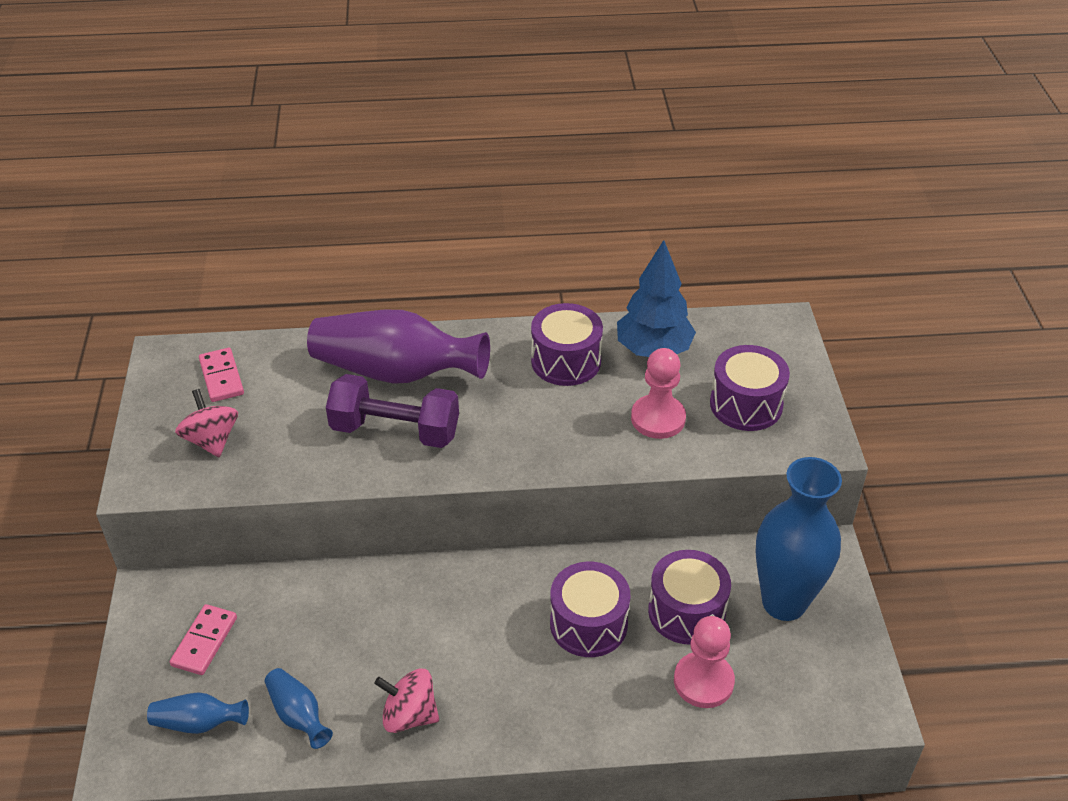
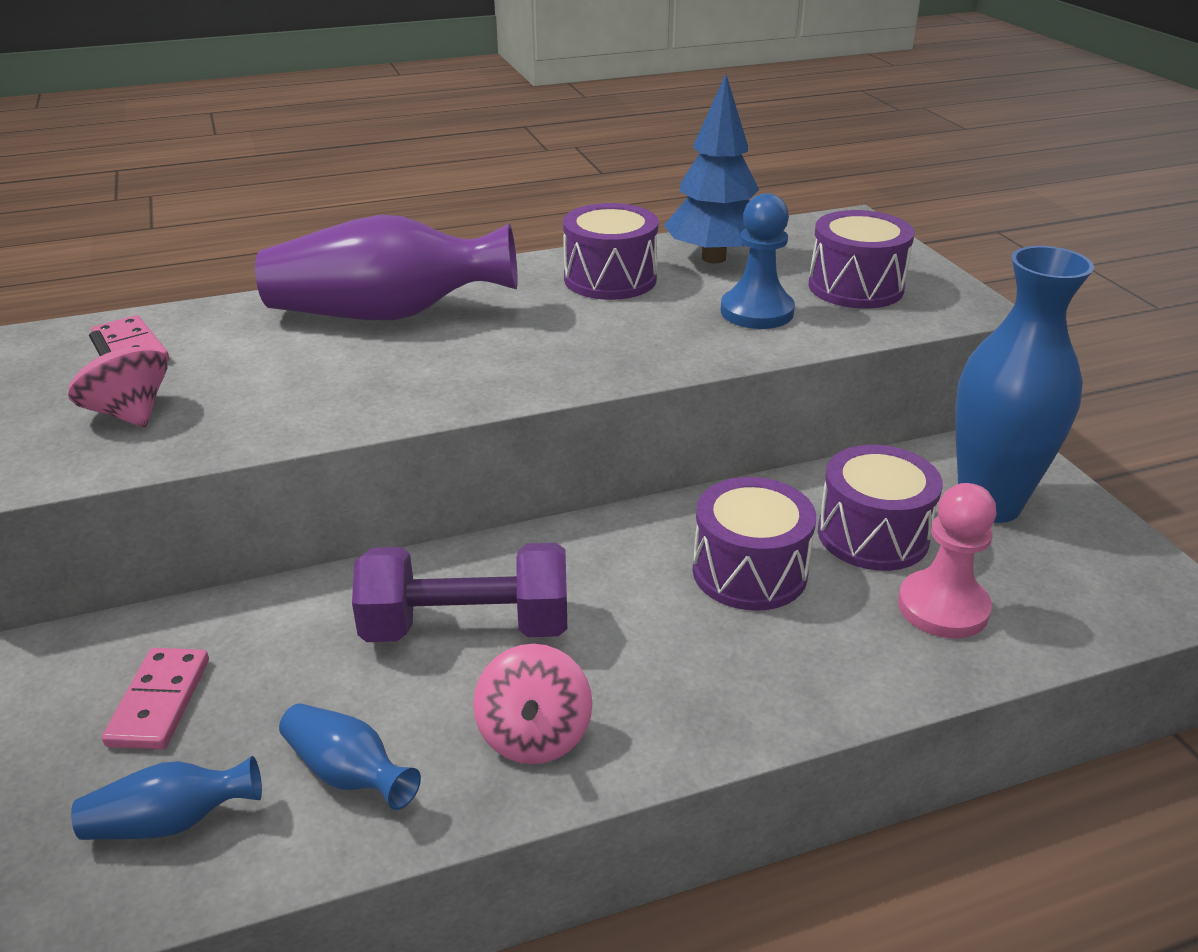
camera: 15 degrees left, 10 degrees down
(395, 430) = (408, 367): purple dumbbell -> purple dumbbell (467, 627)
(409, 715) = (534, 735): pink spinning top -> pink spinning top turned 90 degrees counterclockwise
(658, 418) = (756, 312): pink pawn -> blue pawn

